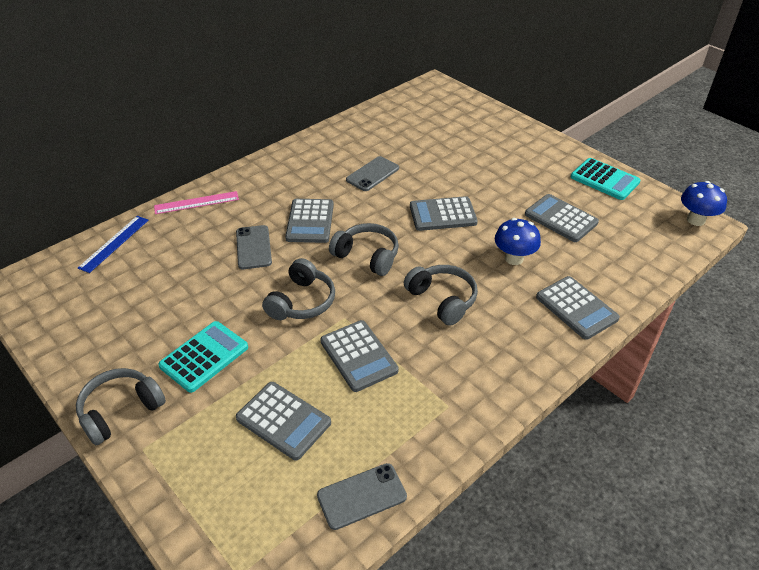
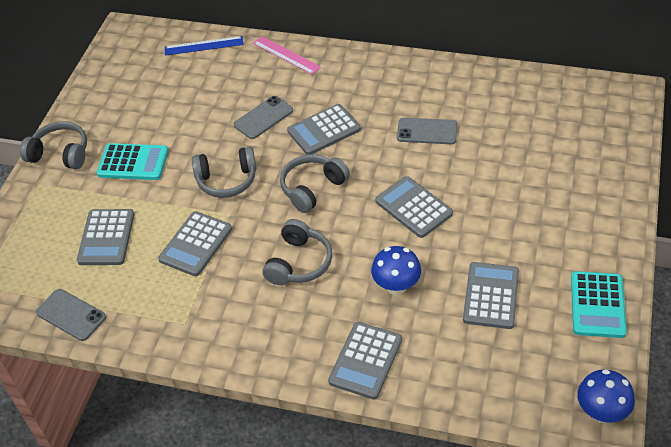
camera: 60 degrees right, 5 degrees up
(367, 256) = (312, 188): grey headphones -> grey headphones turned 135 degrees counterclockwise

